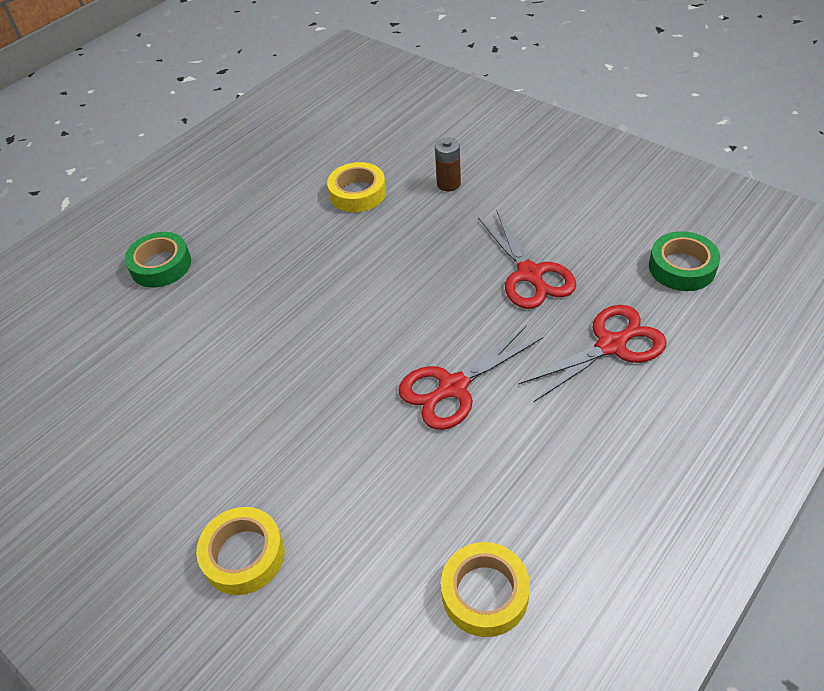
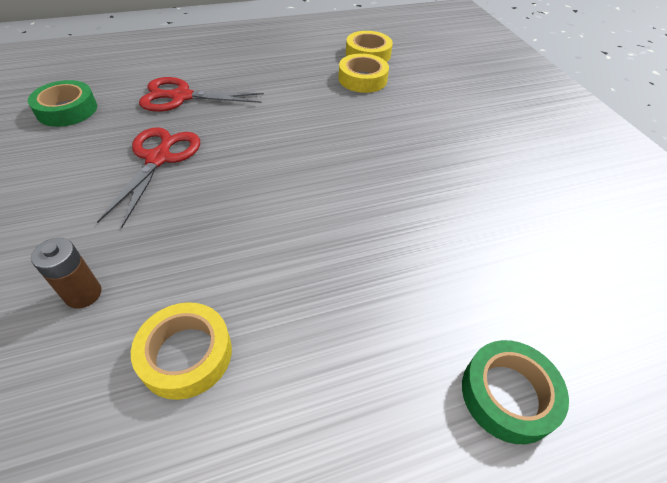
camera: 155 degrees left, 0 degrees up
(243, 555) = (484, 110): yellow tape -> yellow tape (362, 79)
(453, 387) = (299, 123): red scissors -> none

